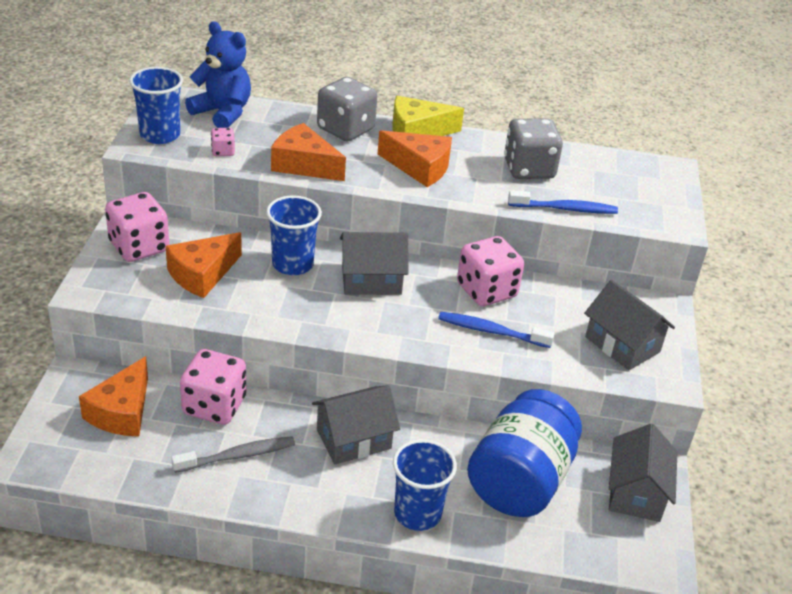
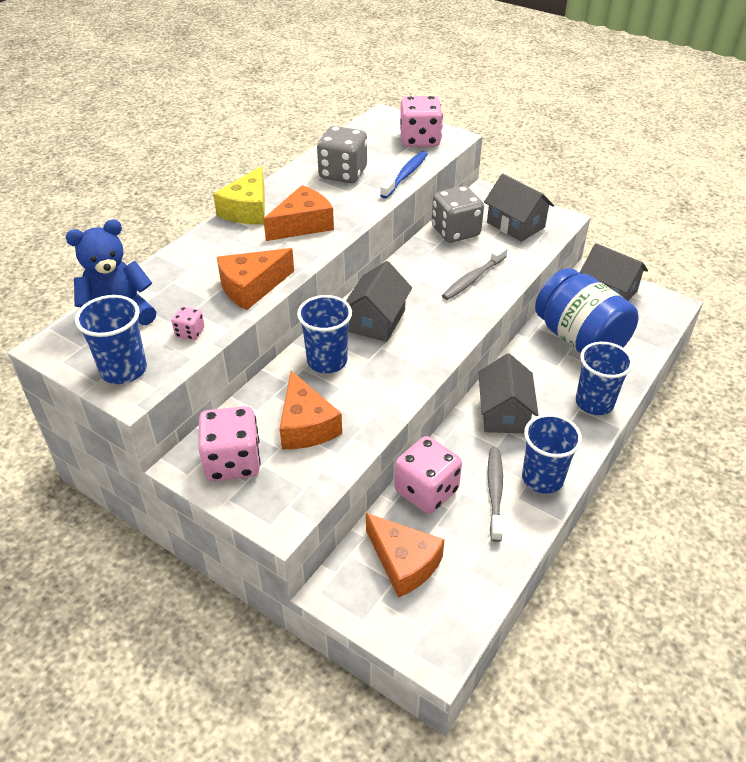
camera: 60 degrees left, 5 degrees up
(275, 489) = (542, 478): none -> blue cup
(345, 129) = (212, 247): grey dice -> grey dice (455, 231)
(486, 291) = (424, 265): pink dice -> pink dice (420, 140)
(491, 331) = (473, 279): blue toothbrush -> grey toothbrush
(622, 344) = (515, 225): grey house -> grey house turned 60 degrees clockwise

